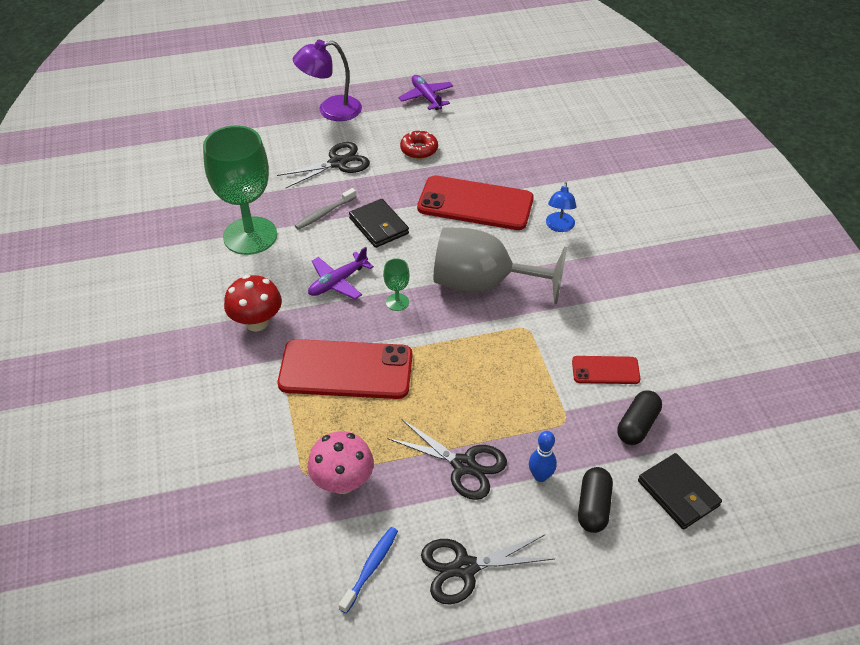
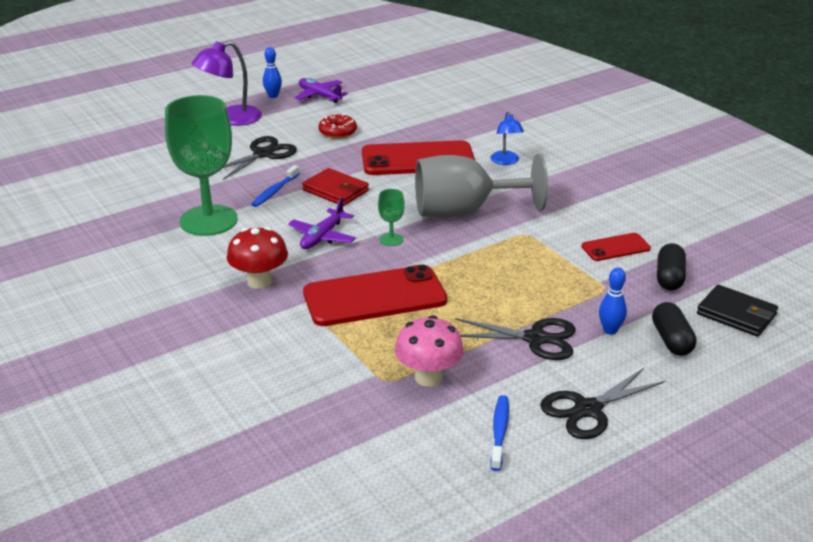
camera: 20 degrees left, 15 degrees down
(324, 213) = (274, 191): grey toothbrush -> blue toothbrush
(379, 226) = (335, 190): black wallet -> red wallet
(383, 88) = (273, 96): none -> blue bowling pin

